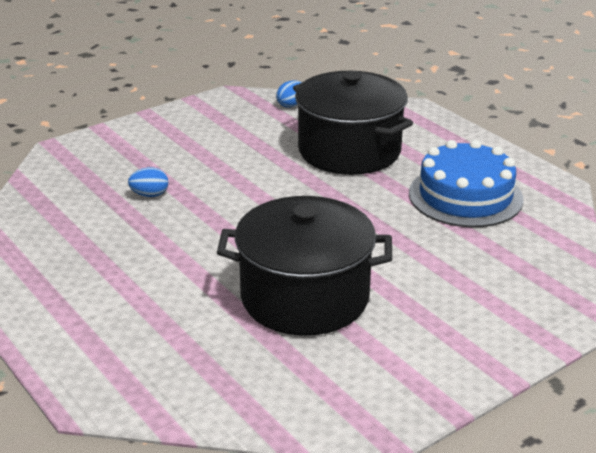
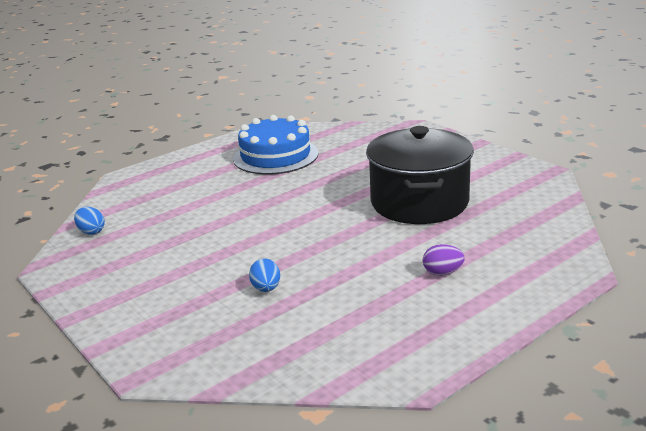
camera: 90 degrees left, 5 degrees down
(132, 298) = (442, 273): none -> purple egg
(349, 151) = (196, 199): black pot -> none

